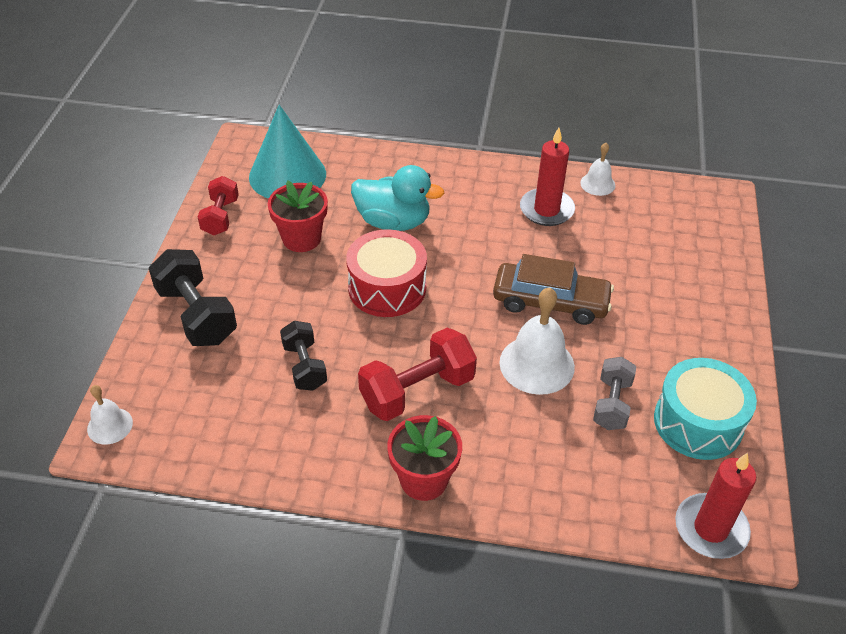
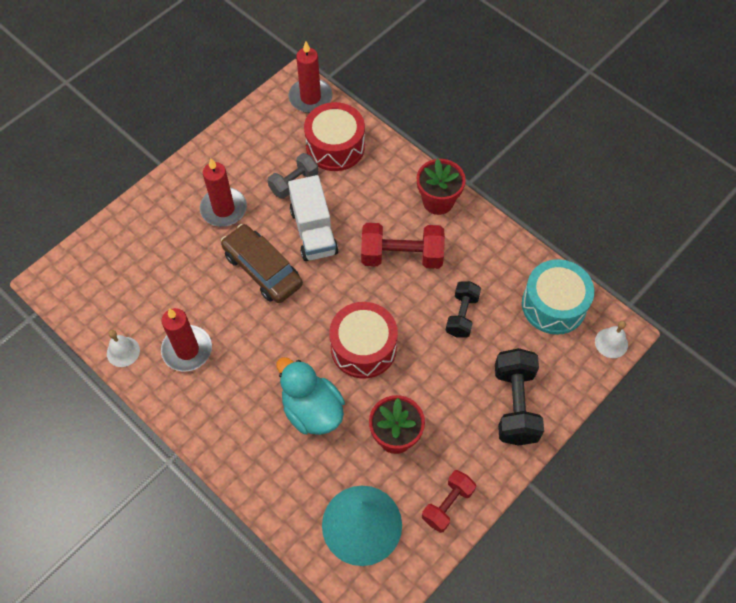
camera: 145 degrees left, 15 degrees up
(537, 364) = (313, 231): white bell -> white truck
(611, 477) = (335, 146): none -> red drum
(652, 335) = (223, 209): none -> red candle
(698, 422) = (257, 146): turquoise drum -> turquoise drum (554, 305)

